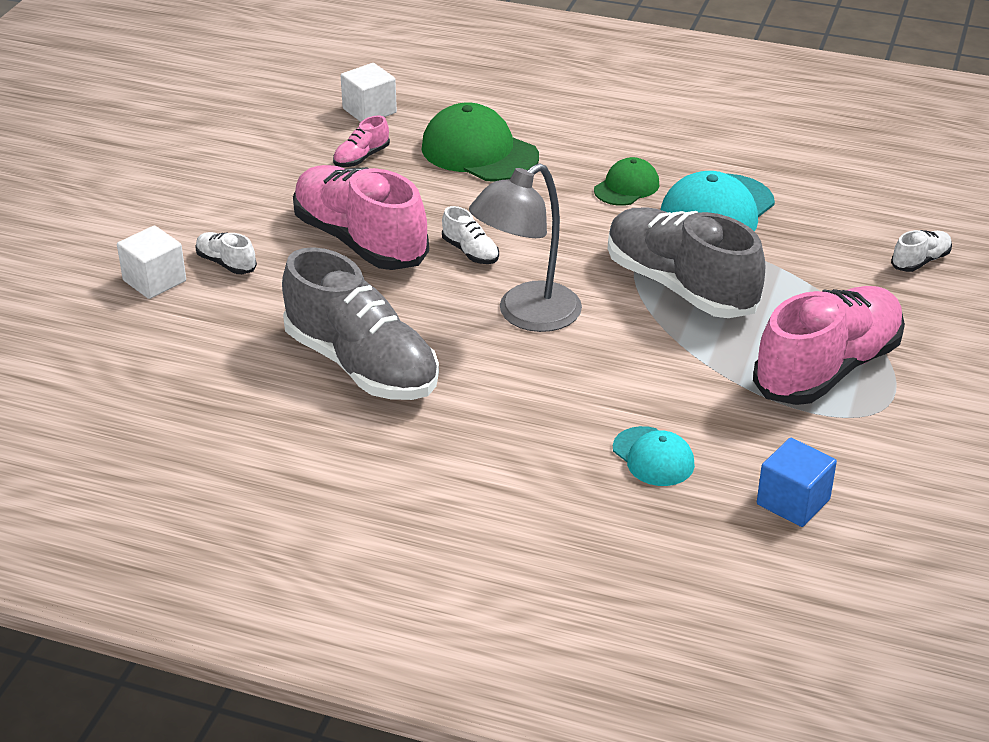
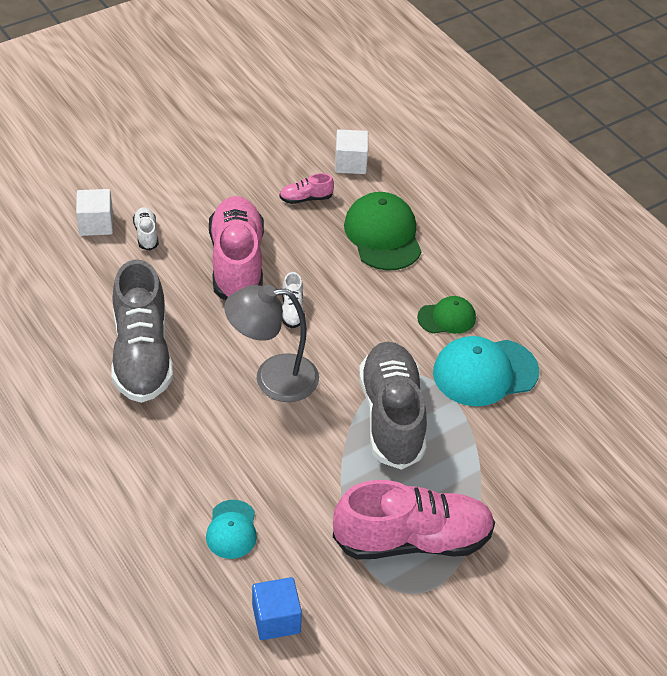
camera: 35 degrees right, 10 degrees up
(920, 261) = (578, 498): white shoe -> none

